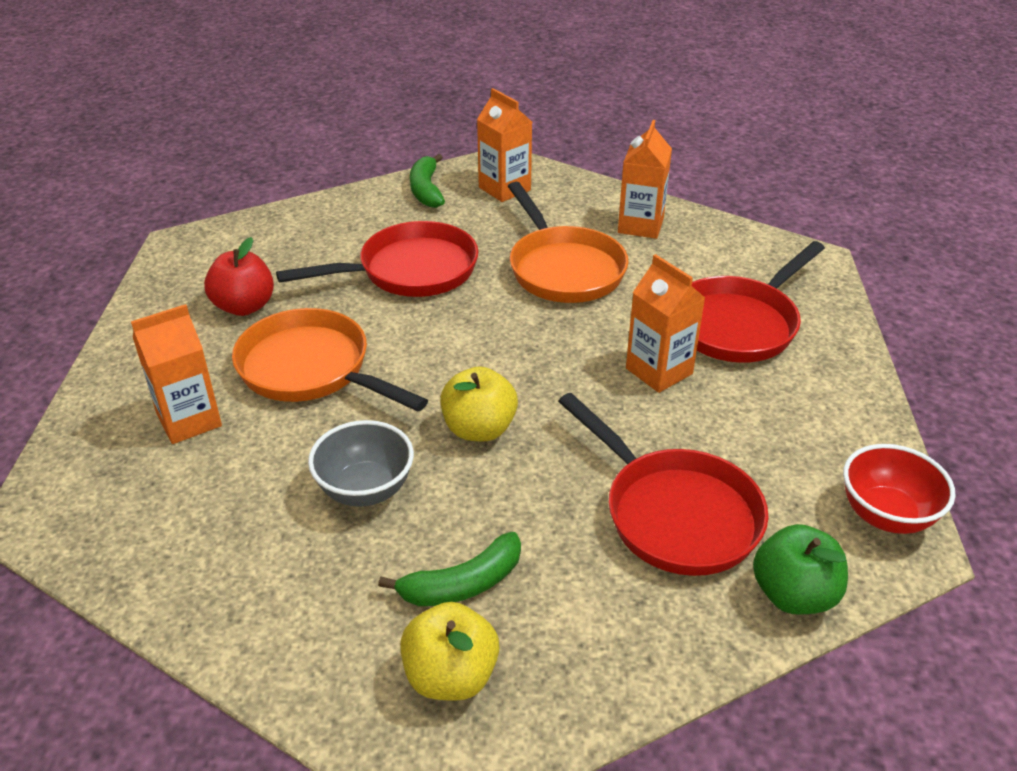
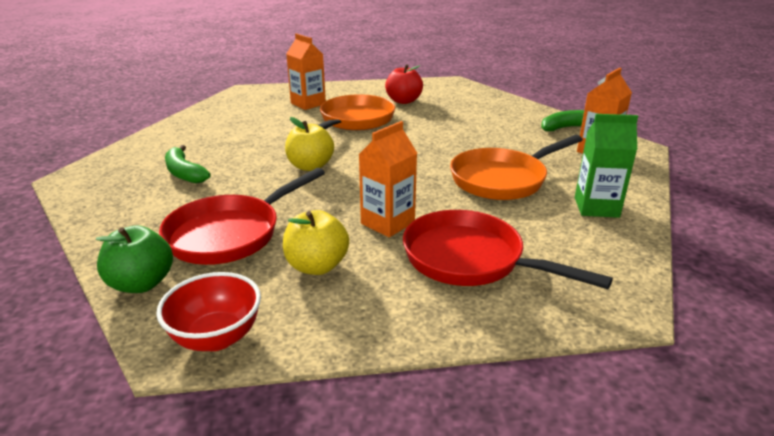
camera: 80 degrees right, 10 degrees down
(365, 489) = (258, 144): grey bowl -> none
(410, 271) = (464, 133): red pan -> none
(451, 676) = (124, 176): yellow apple -> yellow apple (317, 266)
(640, 225) = (596, 207): orange carton -> green carton

